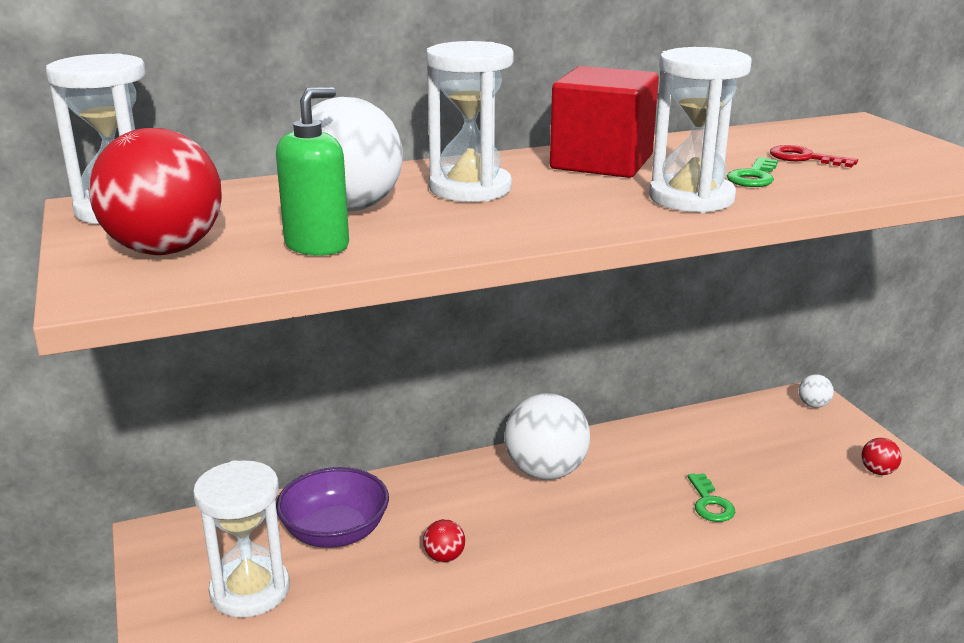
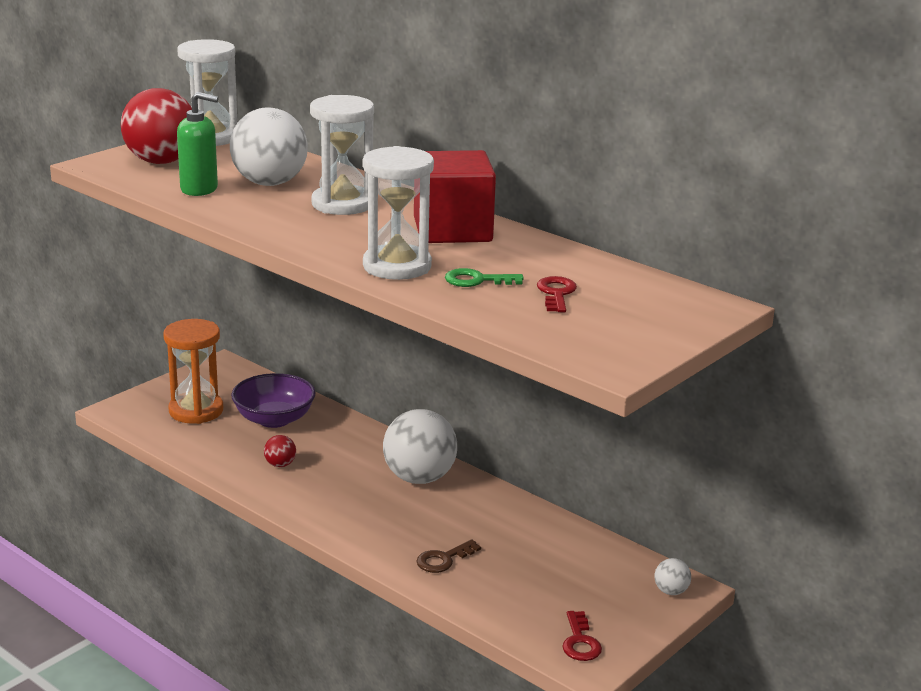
camera: 60 degrees right, 0 degrees up
(250, 590) = (196, 411): white hourglass -> orange hourglass
(710, 503) = (443, 559): green key -> brown key
(878, 471) = (580, 642): red ball -> red key

